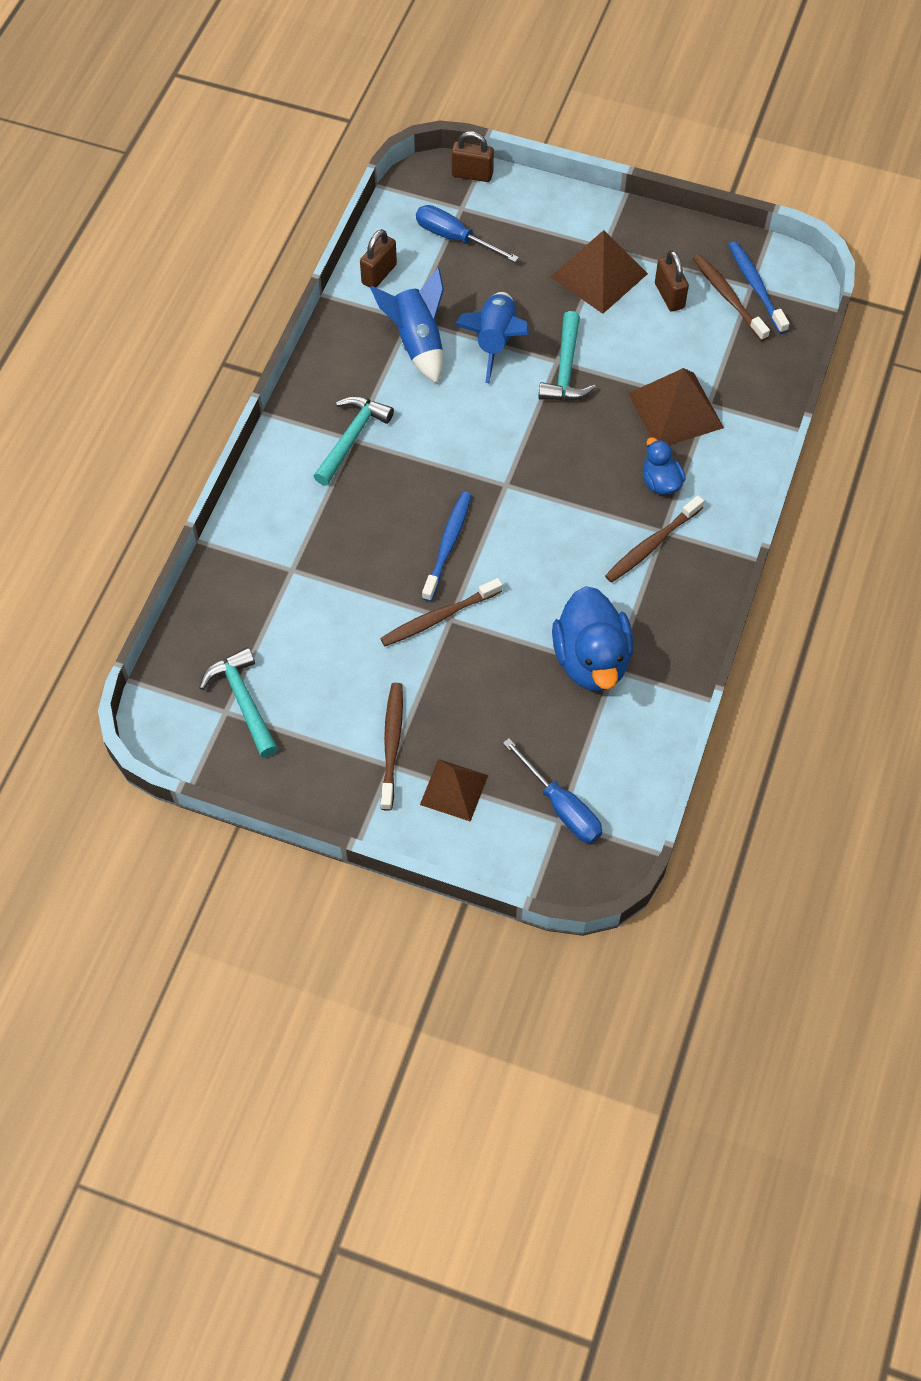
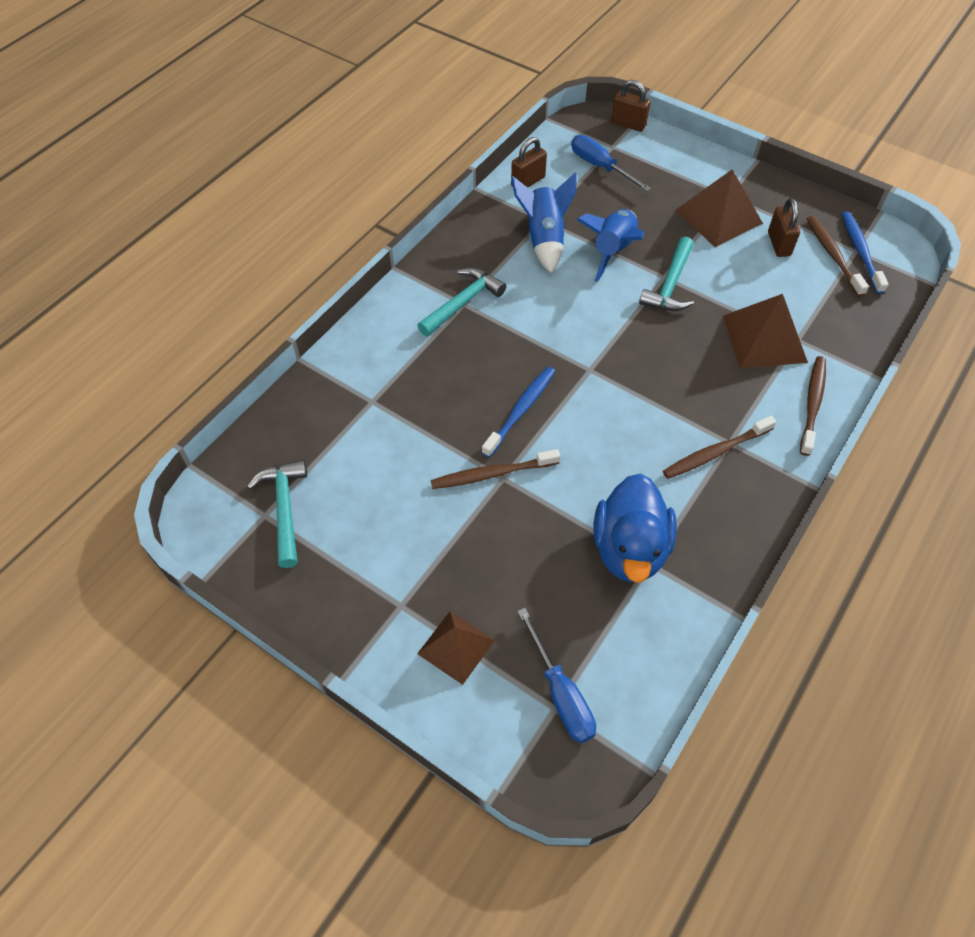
camera: 15 degrees right, 5 degrees down
(392, 744) = (409, 585): brown toothbrush -> brown toothbrush (812, 404)
(660, 482) = (736, 398): blue duck -> none

